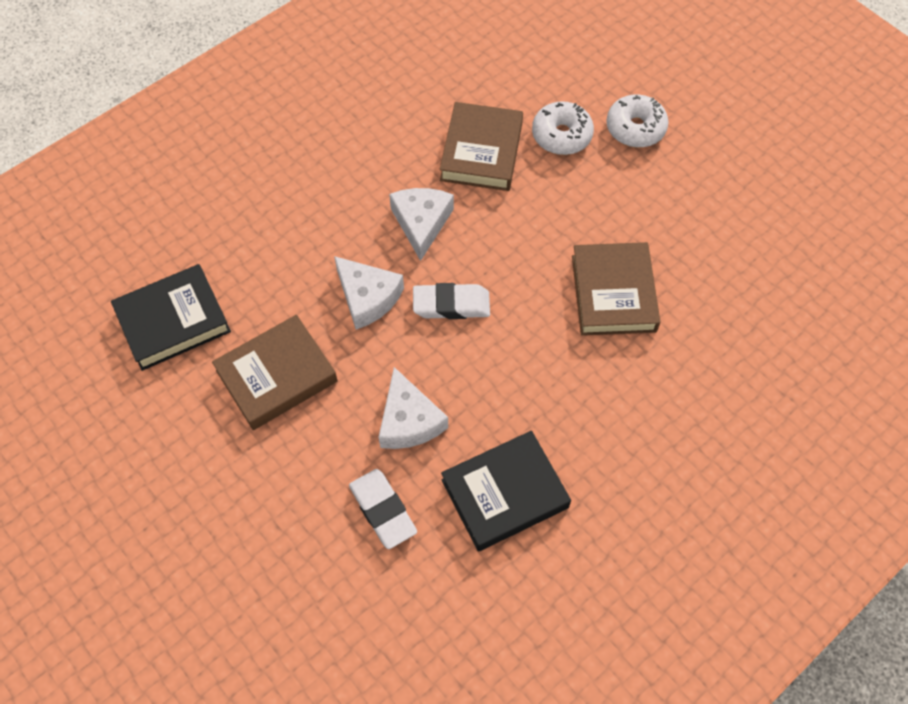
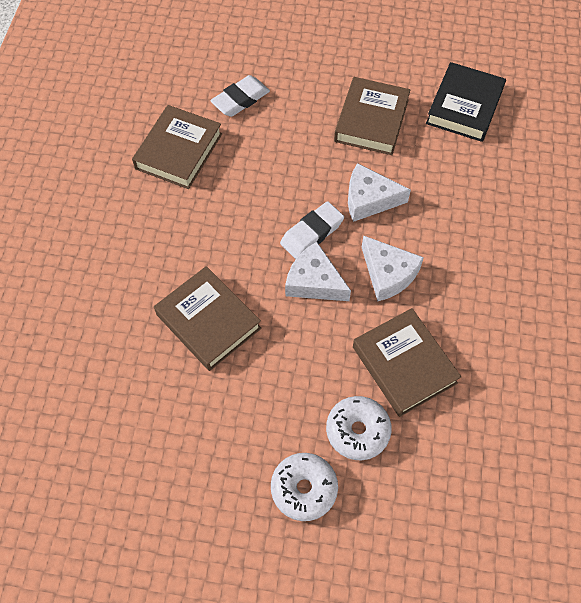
camera: 140 degrees right, 0 degrees up
(383, 510) = (240, 99): white eraser -> white eraser turned 60 degrees counterclockwise
(409, 421) = (270, 150): white cheese -> white cheese (314, 281)
(505, 494) = (178, 151): black book -> brown book

